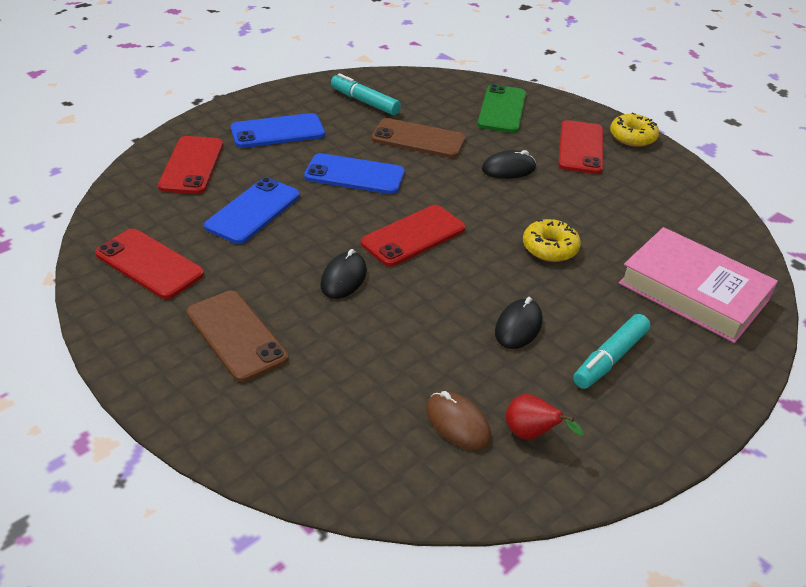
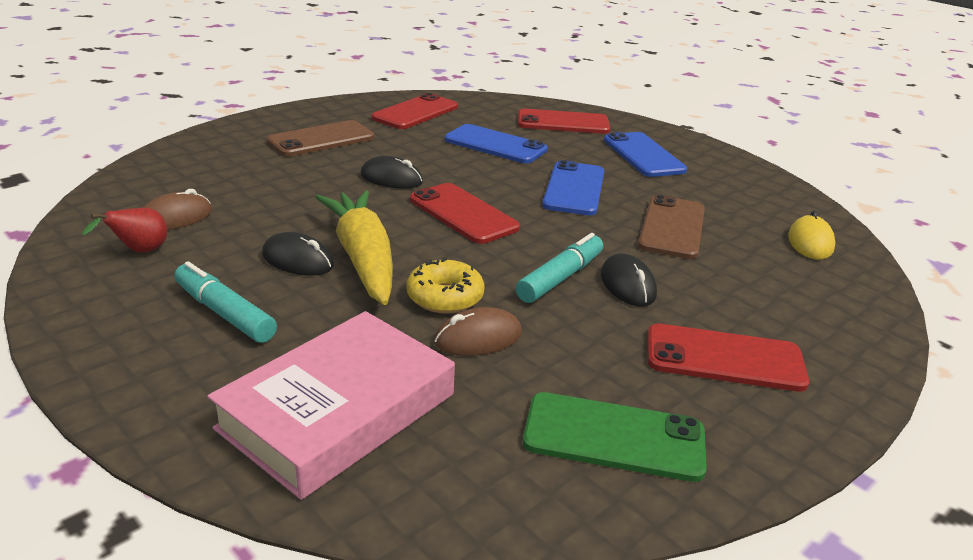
camera: 90 degrees right, 10 degrees down
(364, 102) = (743, 199): turquoise marker -> turquoise marker (560, 278)
(429, 90) = (810, 242): none -> yellow mouse
(502, 109) = (800, 296): green phone -> green phone (614, 437)
(505, 290) = (363, 258): none -> yellow carrot
(595, 235) = (478, 338): none -> brown mouse
(632, 137) = (799, 427): yellow donut -> none

